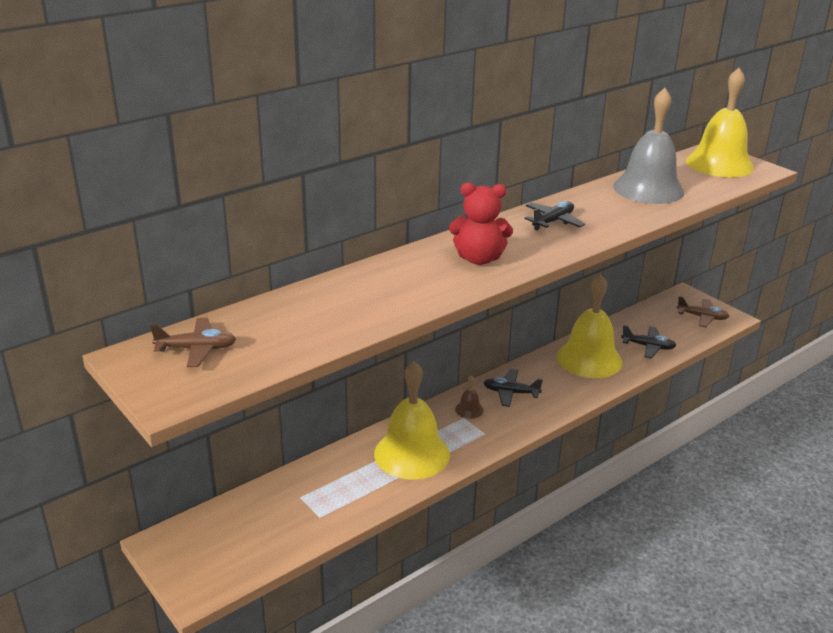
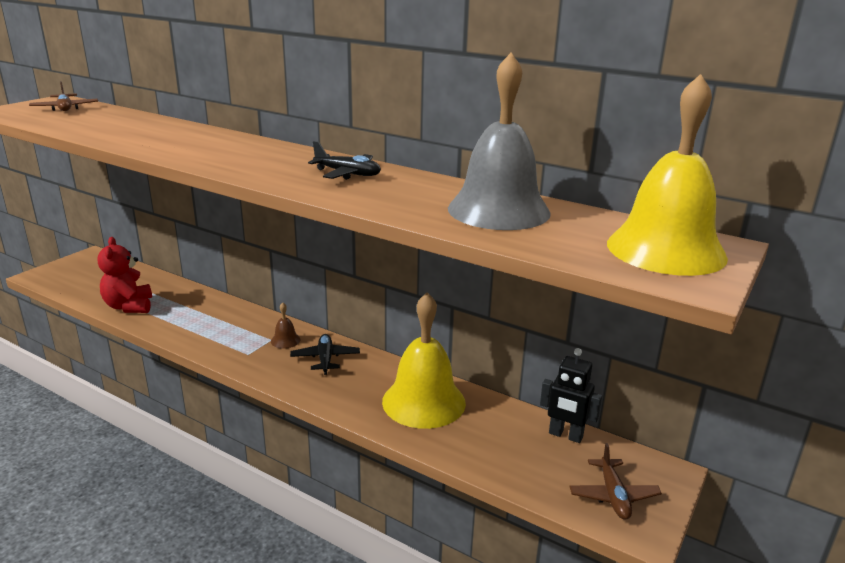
camera: 70 degrees right, 5 degrees down
(412, 454) = (206, 323): yellow bell -> none
(479, 259) = (237, 155): red teddy bear -> red teddy bear (129, 306)
(642, 315) = (565, 435): none -> black robot
(648, 347) = (486, 447): black plane -> none

